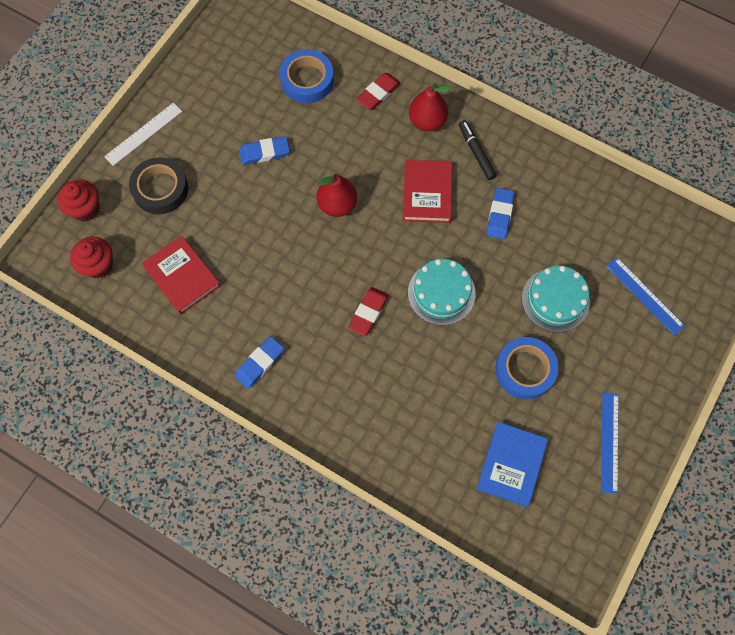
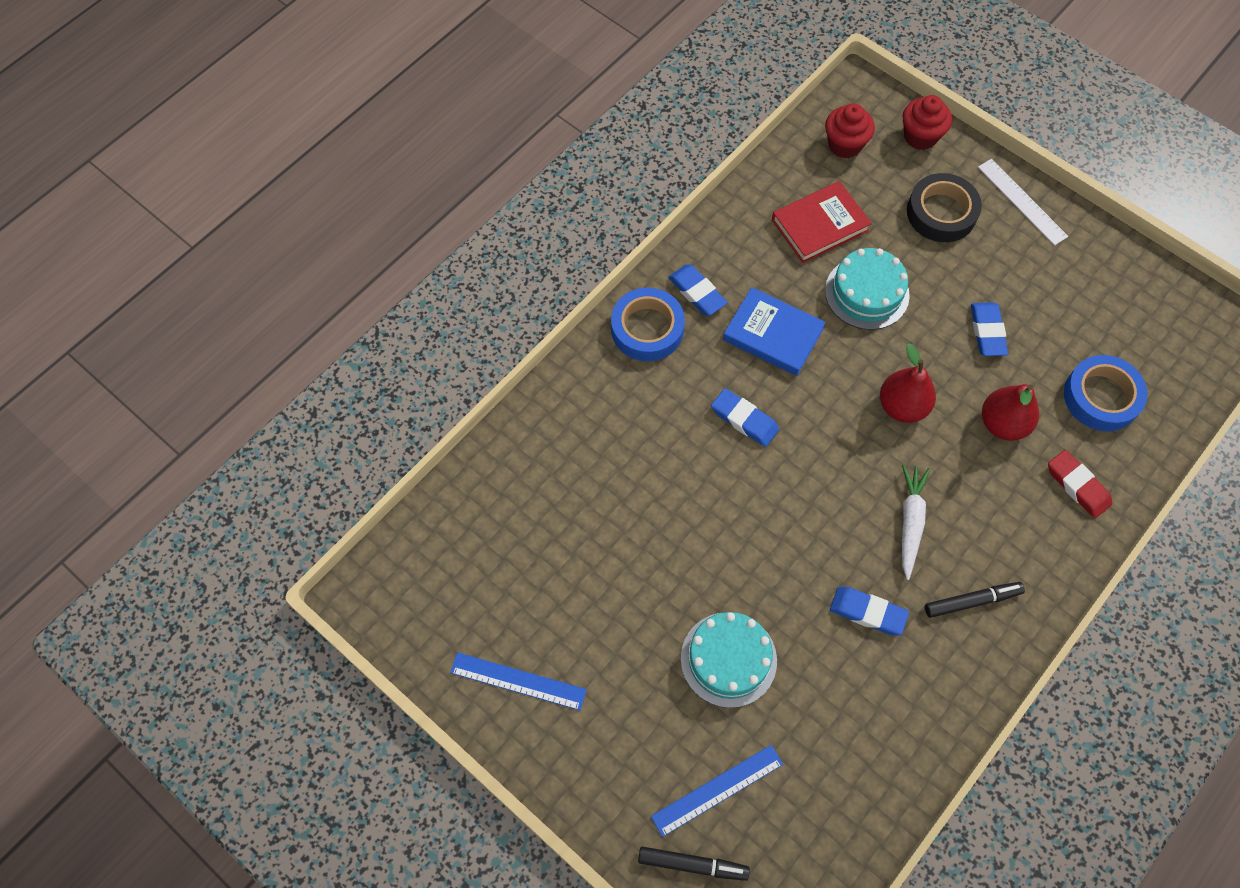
camera: 100 degrees right, 5 degrees down
(368, 312) = (744, 419): red eraser -> blue eraser
(427, 121) = (1028, 543): red pear -> red pear (1002, 424)
(427, 193) = (910, 522): red book -> white carrot
(441, 293) = (759, 512): turquoise cake -> turquoise cake (867, 293)
(511, 465) = (516, 550): blue book -> blue book (773, 334)
(525, 370) = (635, 595): blue tape -> blue tape (647, 329)
(695, 304) = (692, 864): none -> black marker

